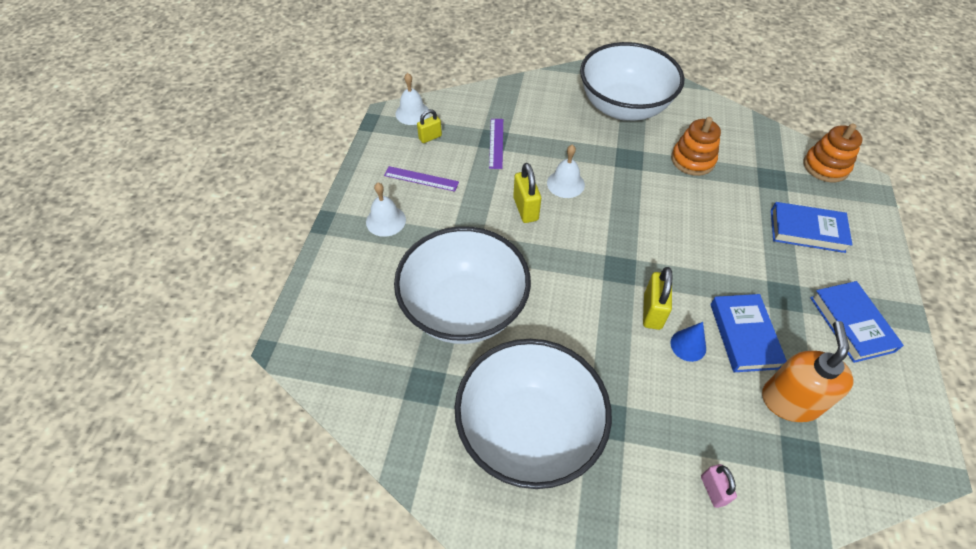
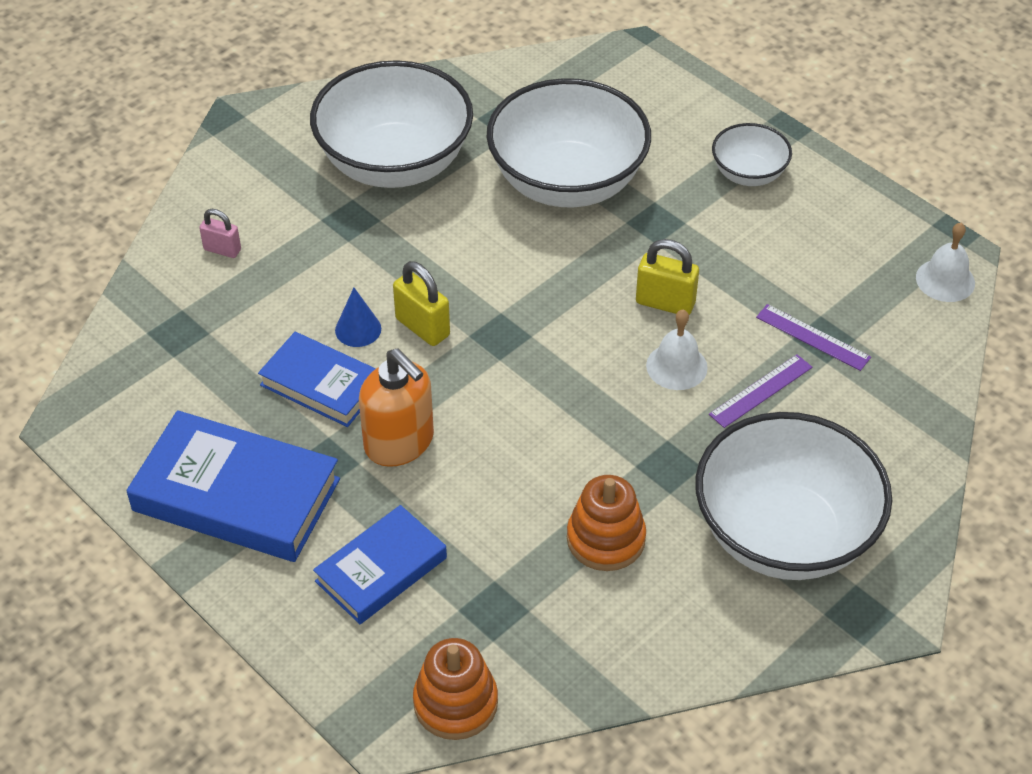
camera: 125 degrees right, 5 degrees down
(386, 221) = (748, 174): white bell -> white bowl
(421, 179) = (798, 233): purple ruler -> purple ruler (761, 391)
(430, 137) = (876, 275): yellow padlock -> none
(789, 400) = (227, 366): orange soap dispenser -> orange soap dispenser (399, 442)
(851, 324) = (236, 495): blue book -> blue book, size x1.61

